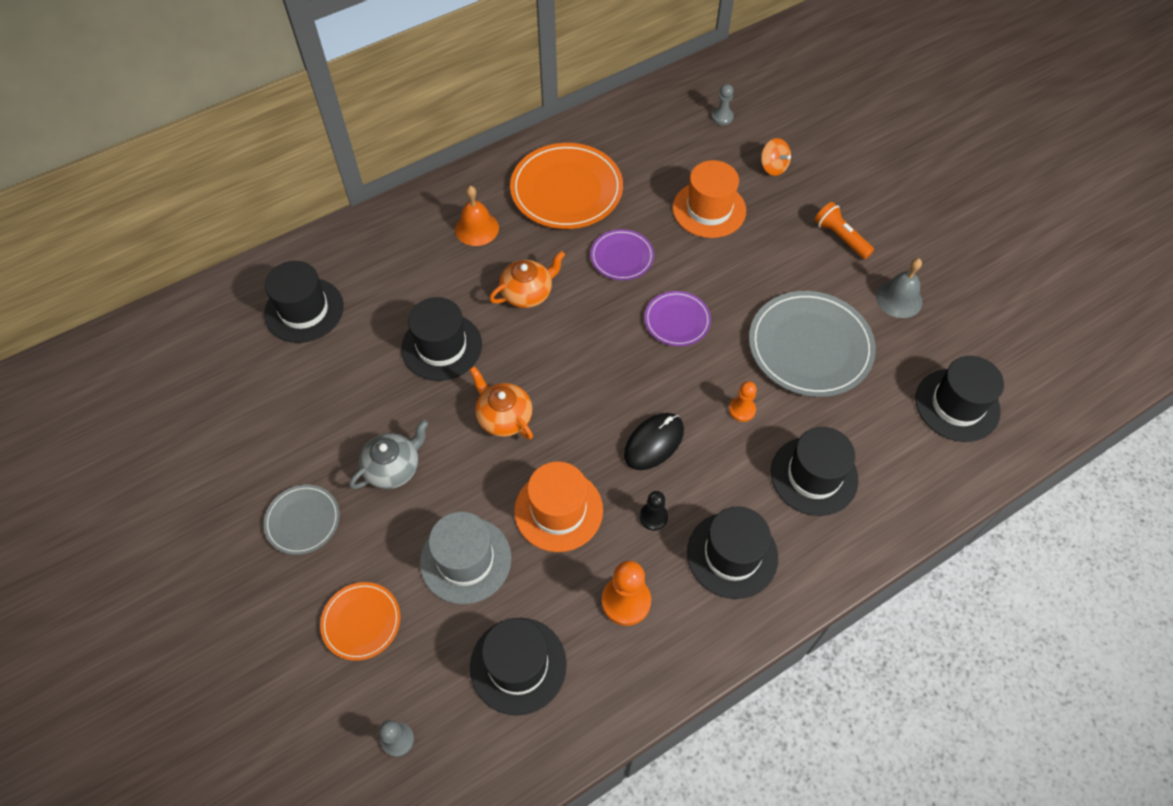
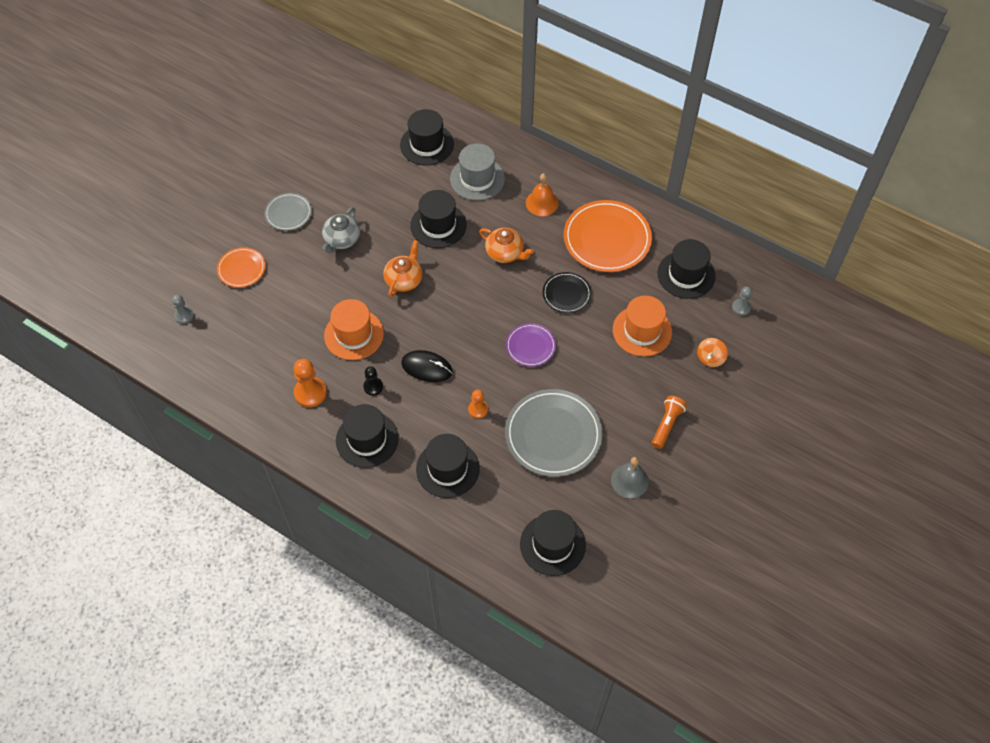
camera: 65 degrees right, 0 degrees up
(393, 468) = (342, 240): grey teapot -> grey teapot turned 90 degrees clockwise
(465, 560) = (300, 301): grey hat -> grey hat (477, 179)
(518, 665) = (248, 354): black hat -> black hat (686, 275)
(622, 257) = (566, 294): purple plate -> black plate

